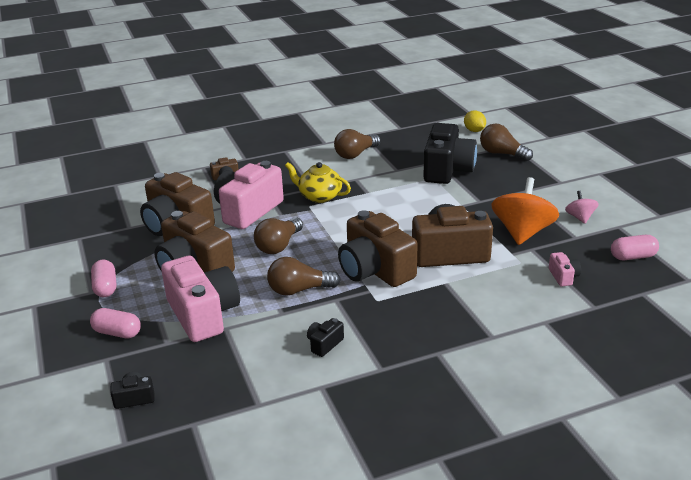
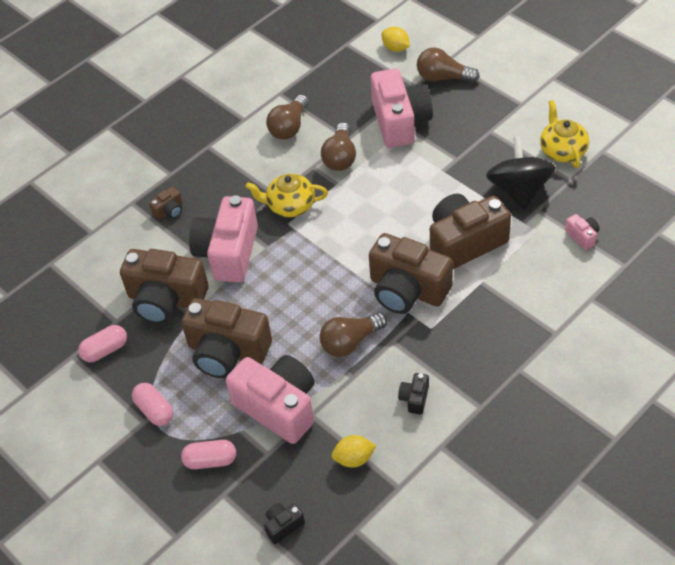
camera: 20 degrees left, 20 degrees up
(236, 370) = (354, 459): none -> yellow lemon
(279, 245) = (293, 291): brown light bulb -> brown light bulb (340, 157)
(447, 170) = (400, 121): black camera -> pink camera
(522, 233) = (519, 190): orange spinning top -> black spinning top
(580, 218) = (562, 150): pink spinning top -> yellow teapot
(633, 257) = (631, 188): pink capsule -> pink capsule (105, 350)

